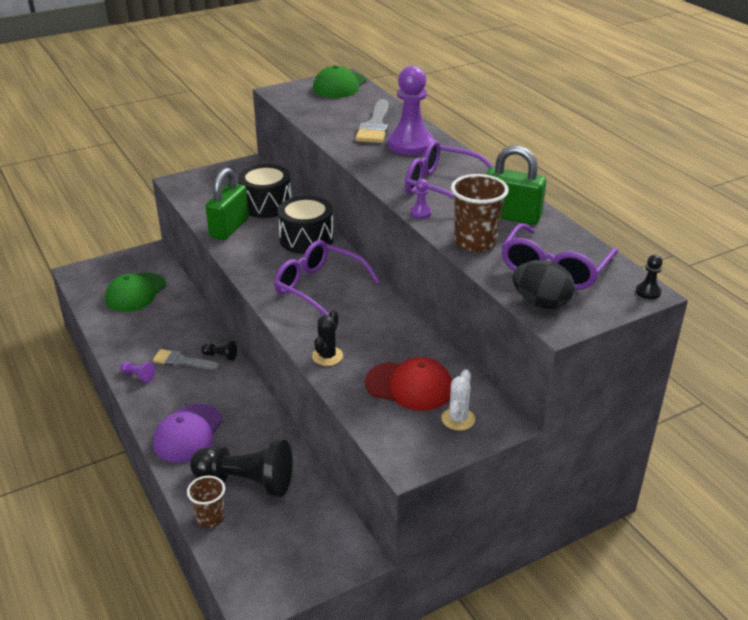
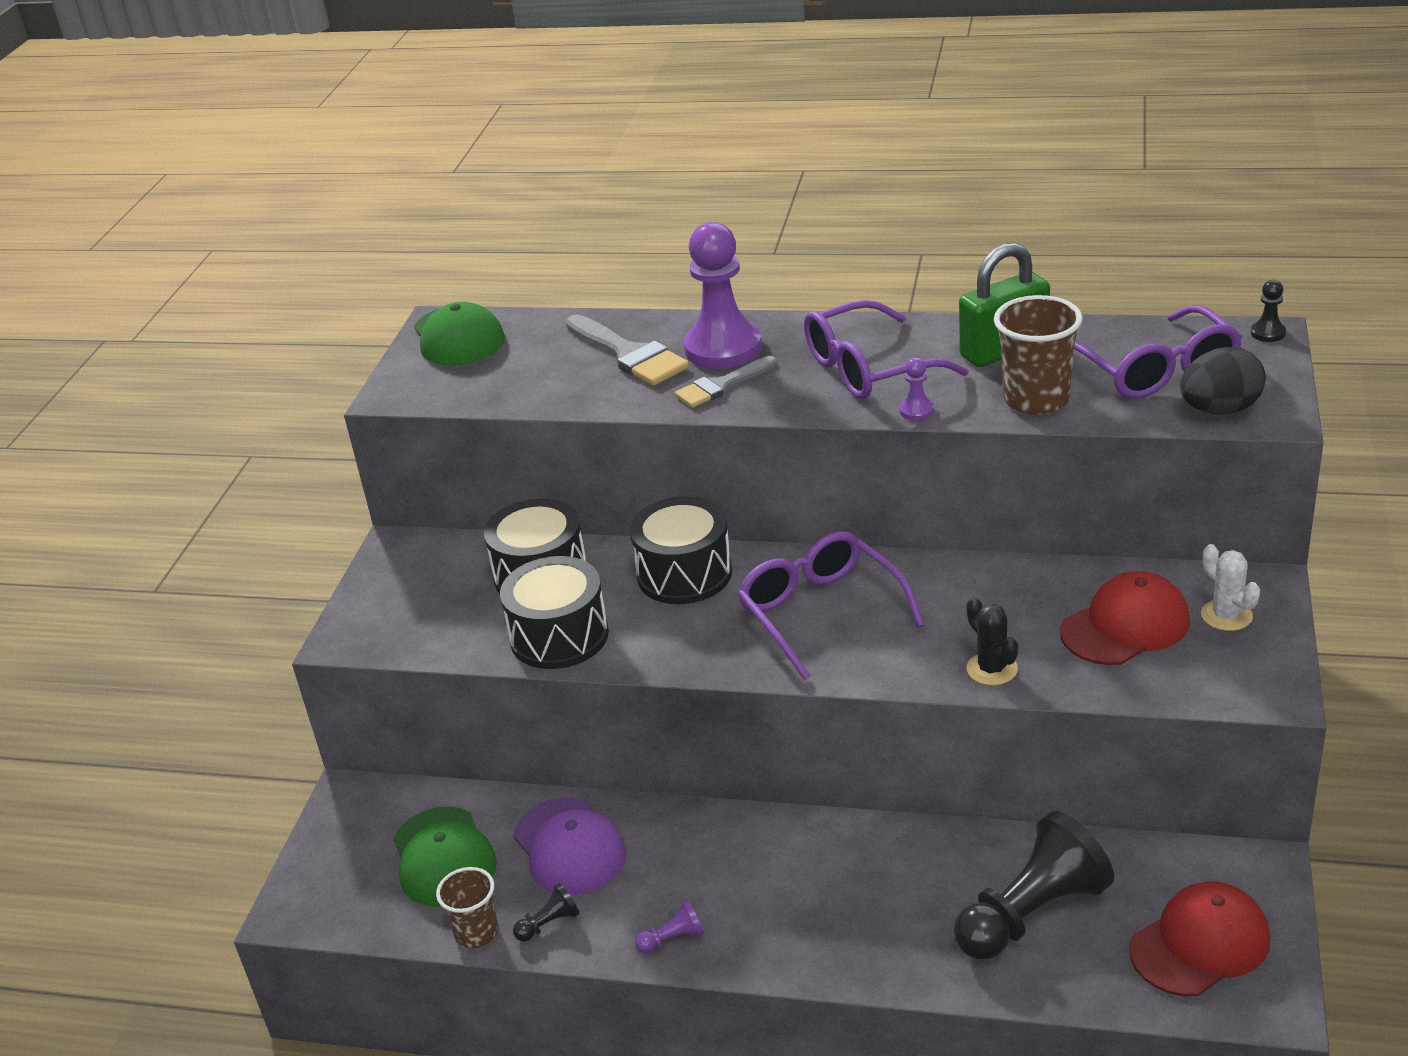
camera: 45 degrees left, 0 degrees up
(181, 361) = (688, 873): grey brush -> grey brush (721, 385)
(188, 433) = (869, 934): purple cap -> purple cap (569, 847)
(210, 518) = (1074, 983): brown cup -> brown cup (476, 932)
(220, 356) = (722, 825): black pawn -> black pawn (549, 924)
(229, 228) = (559, 636): green padlock -> black drum
(276, 554) = (1200, 944): none -> red cap
(318, 287) = (821, 612): purple glasses -> purple glasses turned 75 degrees clockwise

